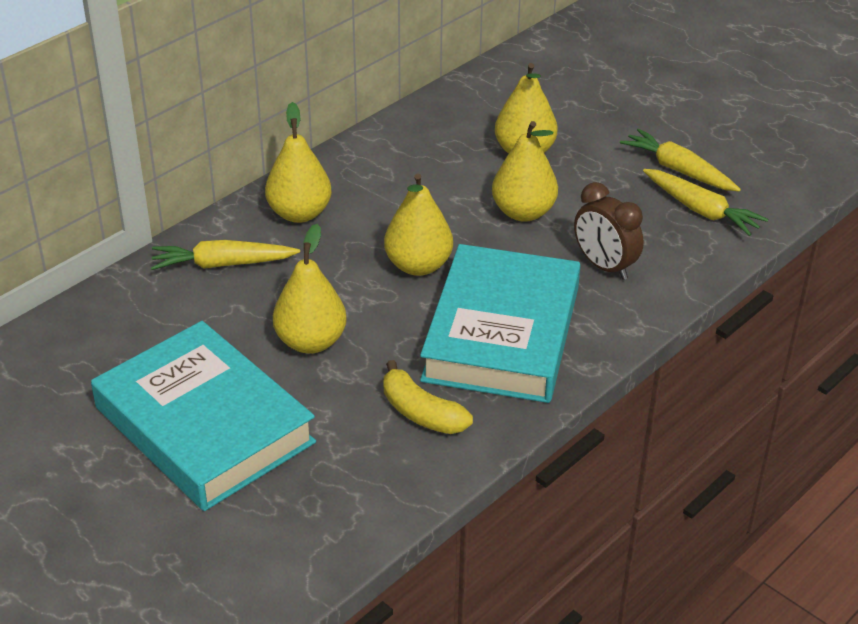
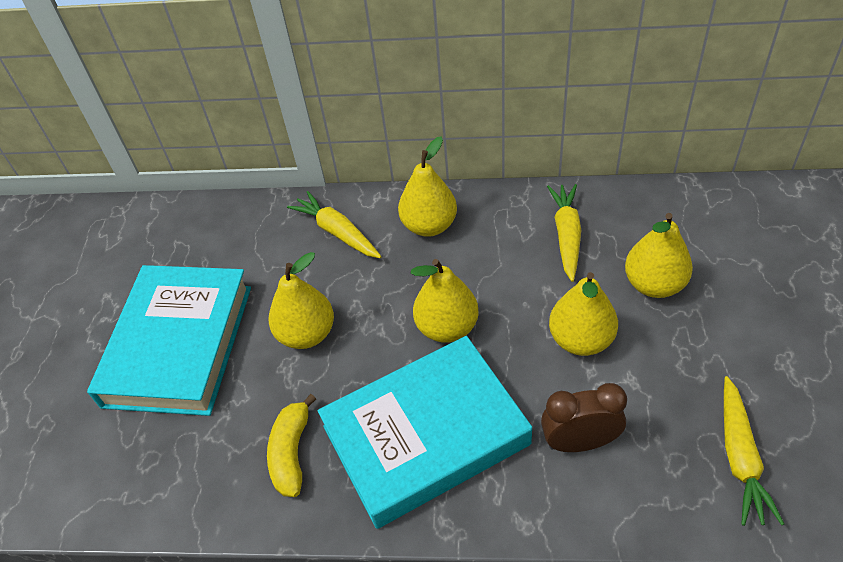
camera: 55 degrees right, 10 degrees up
(604, 266) = (579, 442): brown clock -> brown clock turned 75 degrees clockwise
(678, 170) = (771, 399): yellow carrot -> yellow carrot (566, 235)

